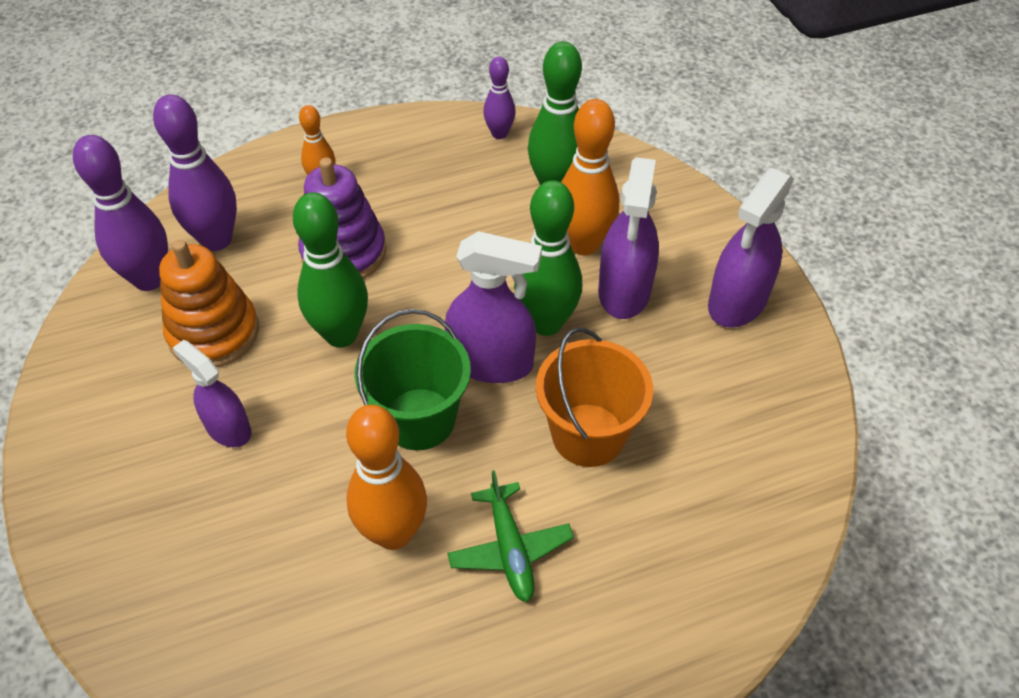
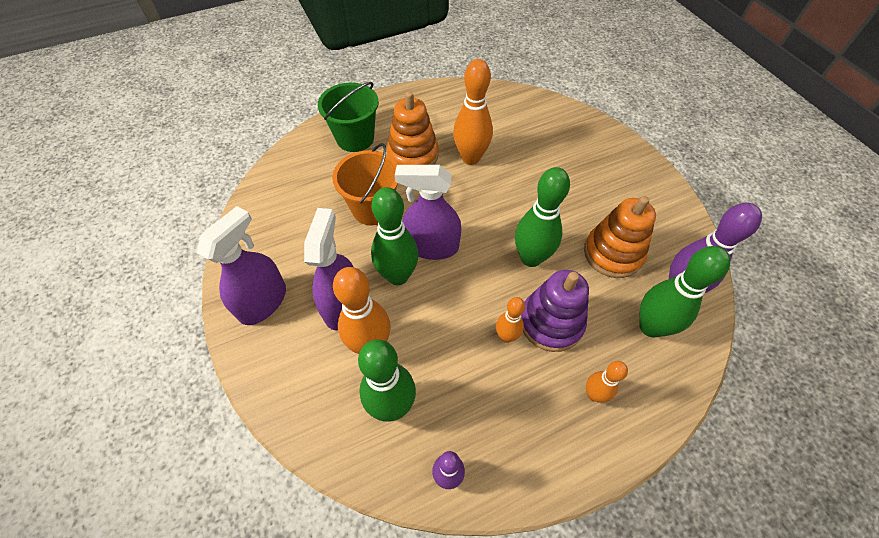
camera: 175 degrees right, 5 degrees up
(216, 239) = (650, 327): purple bowling pin -> green bowling pin
(228, 428) = (574, 199): purple spray bottle -> none
(407, 241) = (506, 336): none -> orange bowling pin
(419, 419) = (469, 210): green bucket -> green bucket (355, 138)
(510, 549) = (413, 155): green plane -> orange stacking toy

